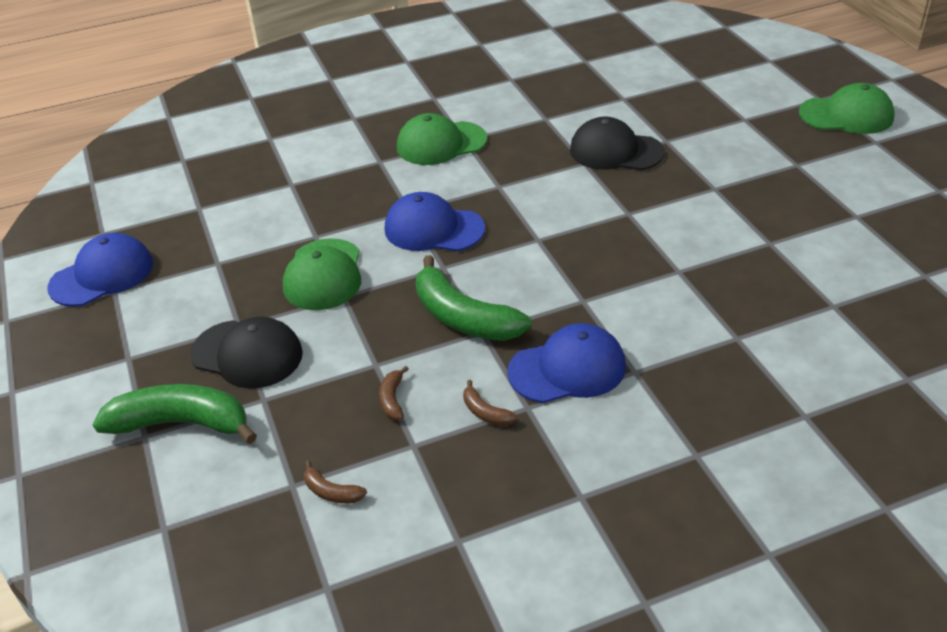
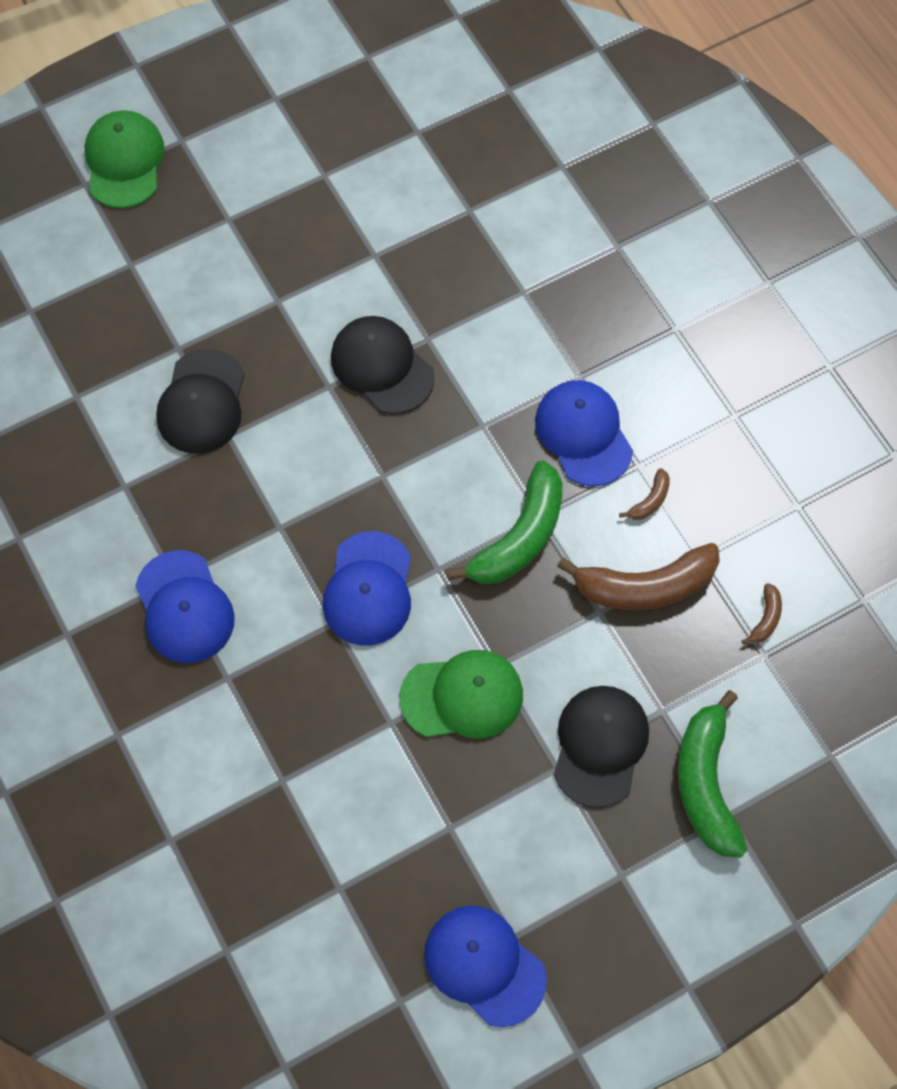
camera: 100 degrees left, 25 degrees up
(392, 399) = (645, 586): brown banana -> brown banana, size x2.30
(441, 143) = (184, 607): green cap -> blue cap
(648, 243) = (382, 366): none -> black cap

